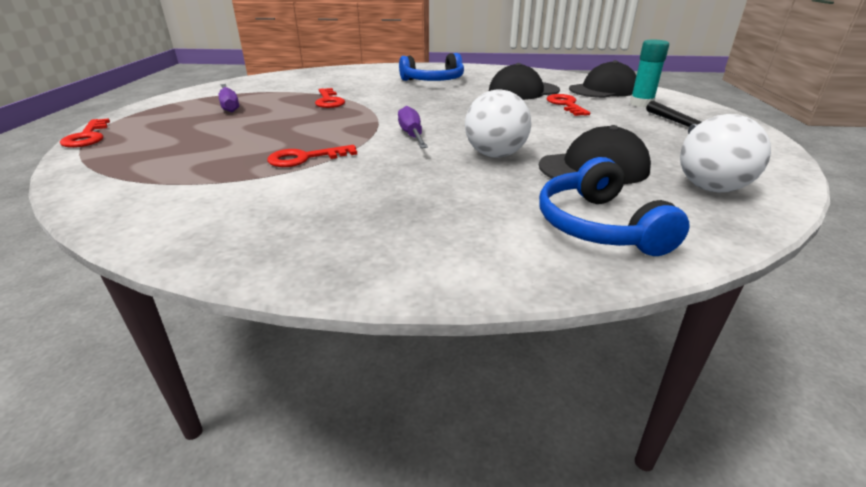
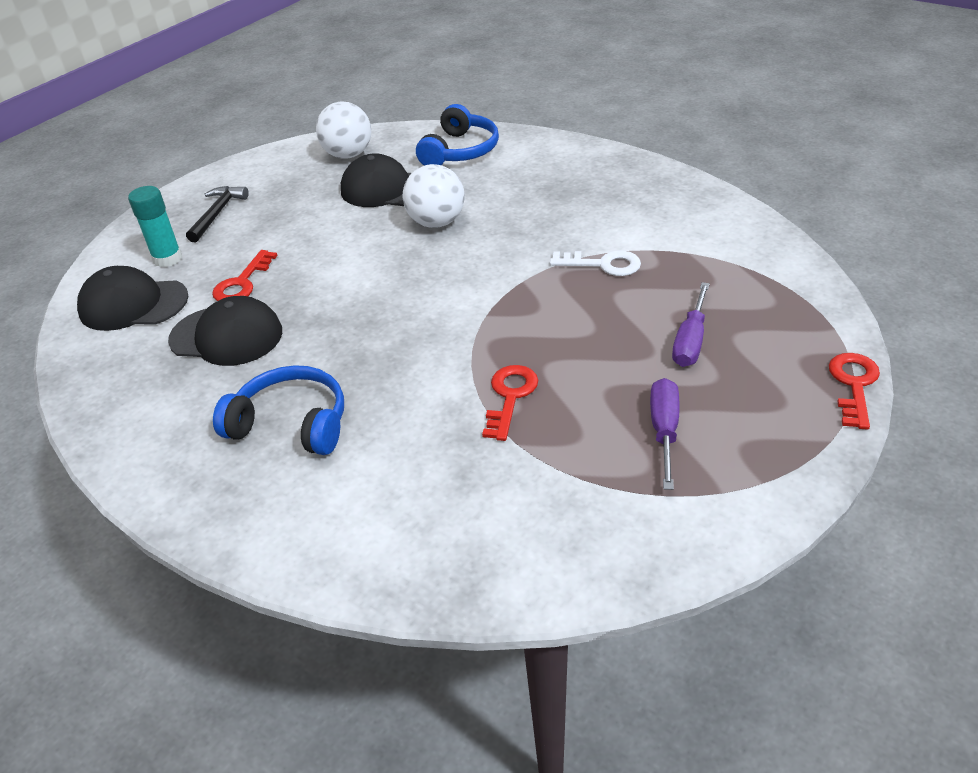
camera: 145 degrees left, 10 degrees up
(305, 158) = (603, 264): red key -> white key
(411, 135) = (476, 273): purple screwdriver -> purple screwdriver (690, 342)

